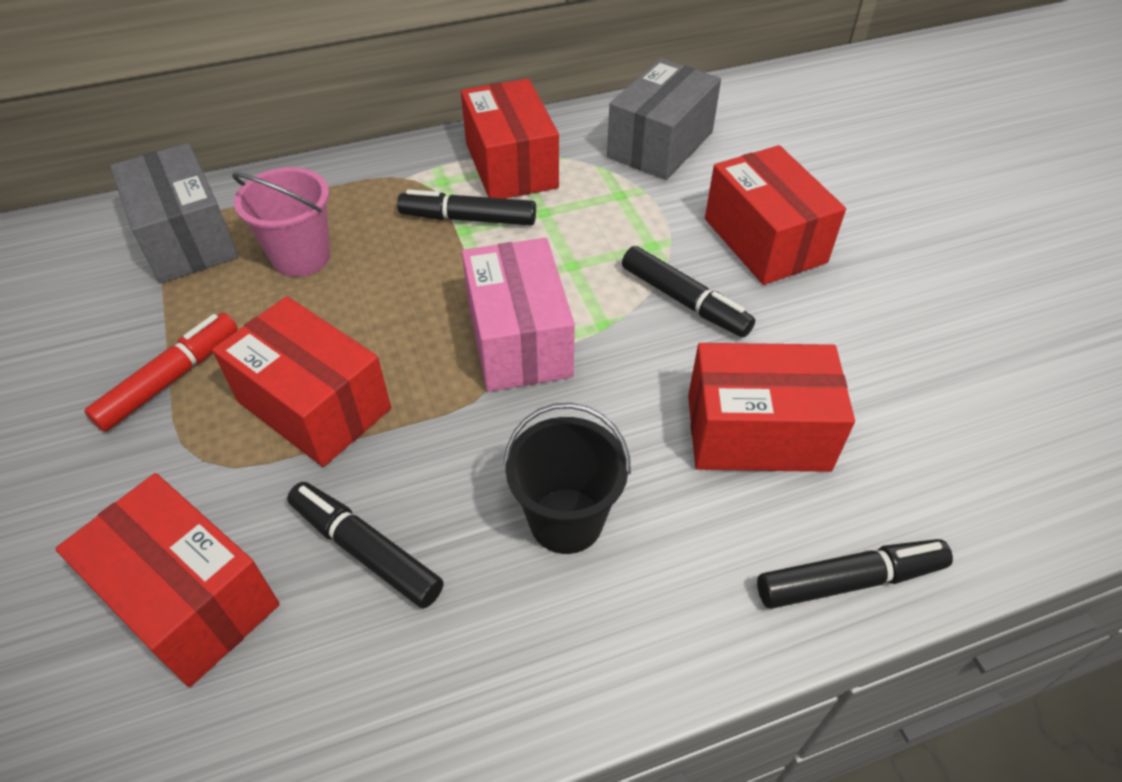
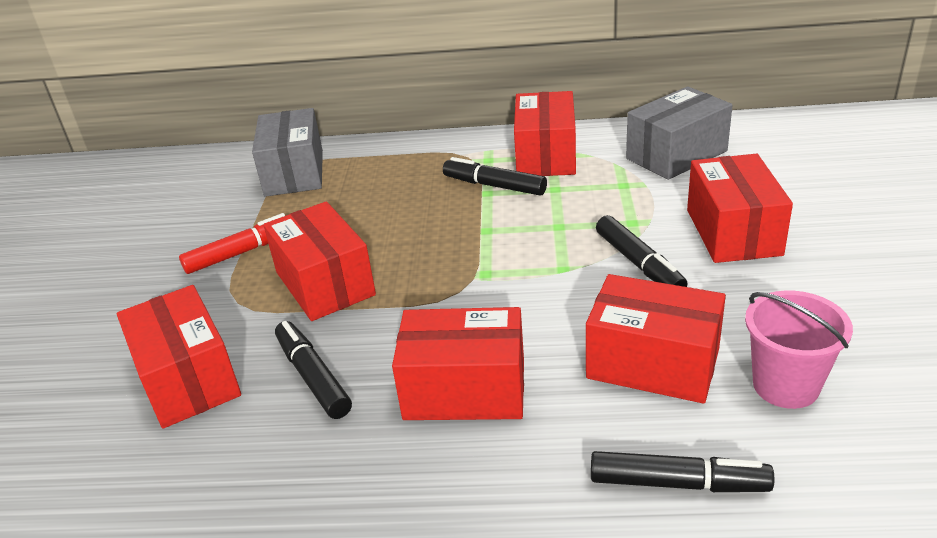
camera: 25 degrees right, 15 degrees down
(301, 257) = (363, 194): pink bucket -> pink bucket (785, 385)
(519, 339) = (491, 268): pink box -> none
(566, 520) = (465, 390): black bucket -> red box

